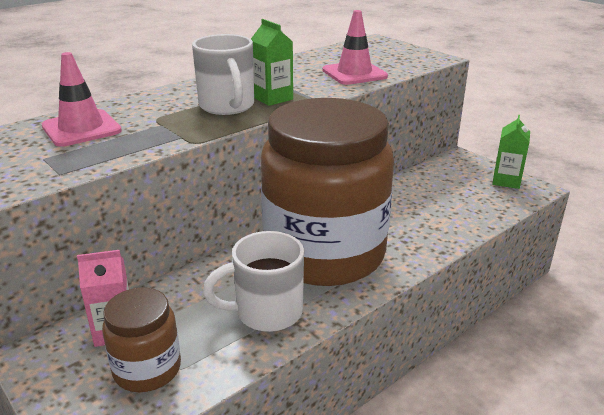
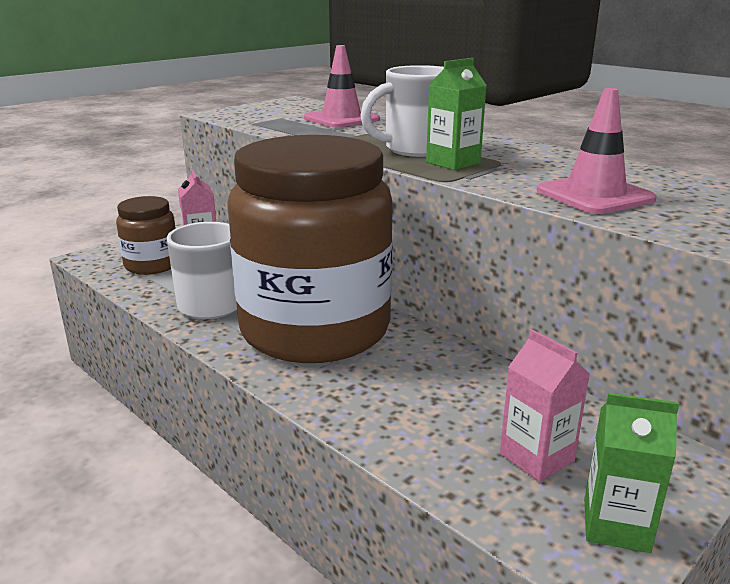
camera: 85 degrees right, 5 degrees down
(464, 191) = (536, 457): none -> pink carton

